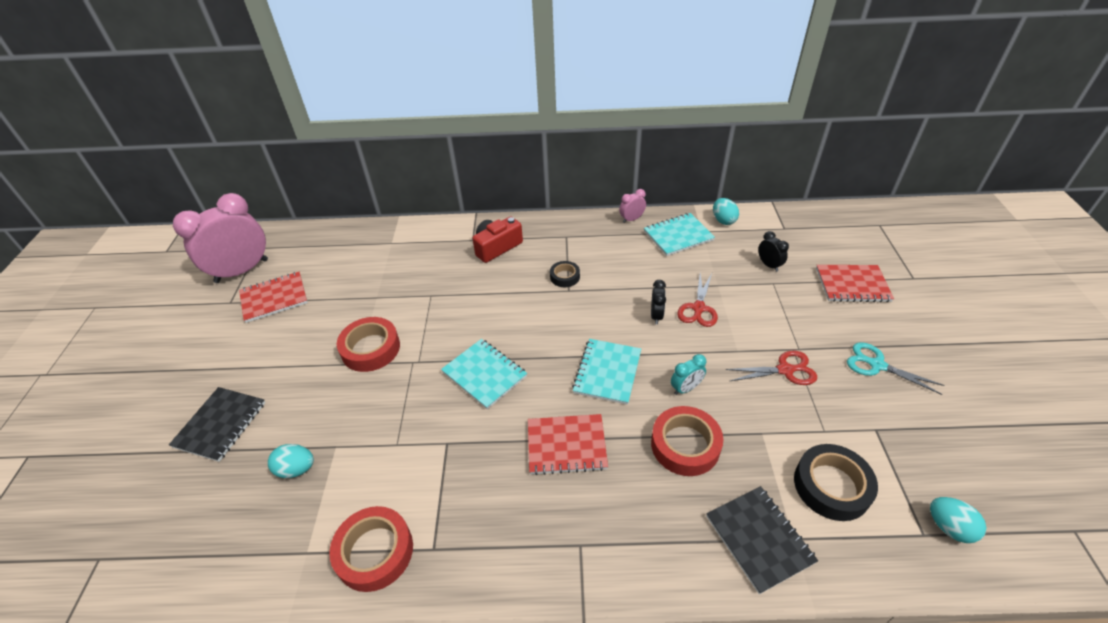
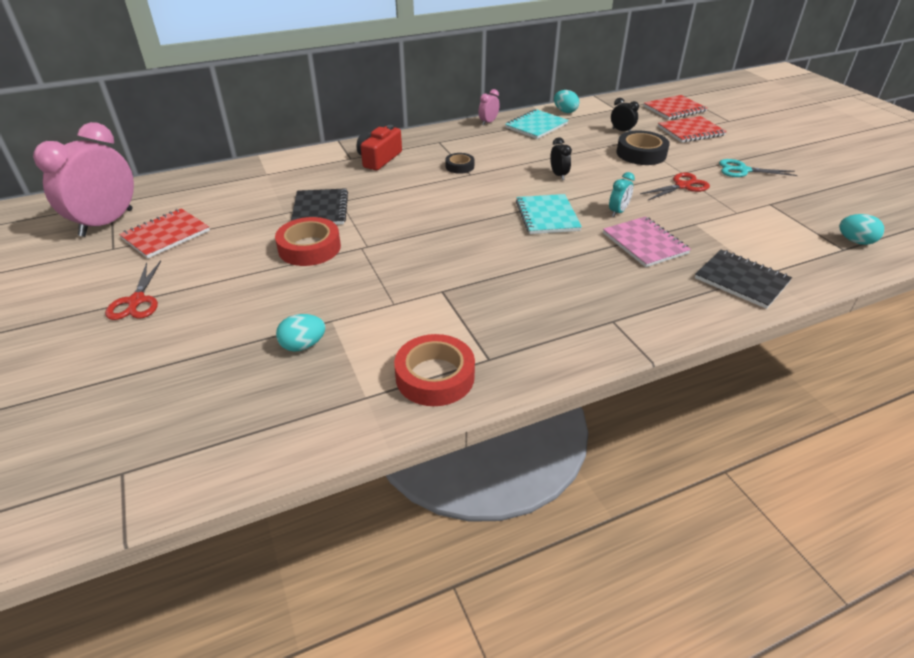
camera: 25 degrees left, 5 degrees down
(220, 425) = (185, 337): black notebook -> black notebook (320, 209)
(484, 374) = (439, 240): turquoise notebook -> none
(566, 445) = (551, 266): red notebook -> red notebook (674, 109)
(685, 445) = (645, 243): red tape -> pink notebook
(698, 308) = (588, 164): red scissors -> red scissors (136, 301)
(831, 486) = (766, 240): black tape -> black tape (641, 153)

